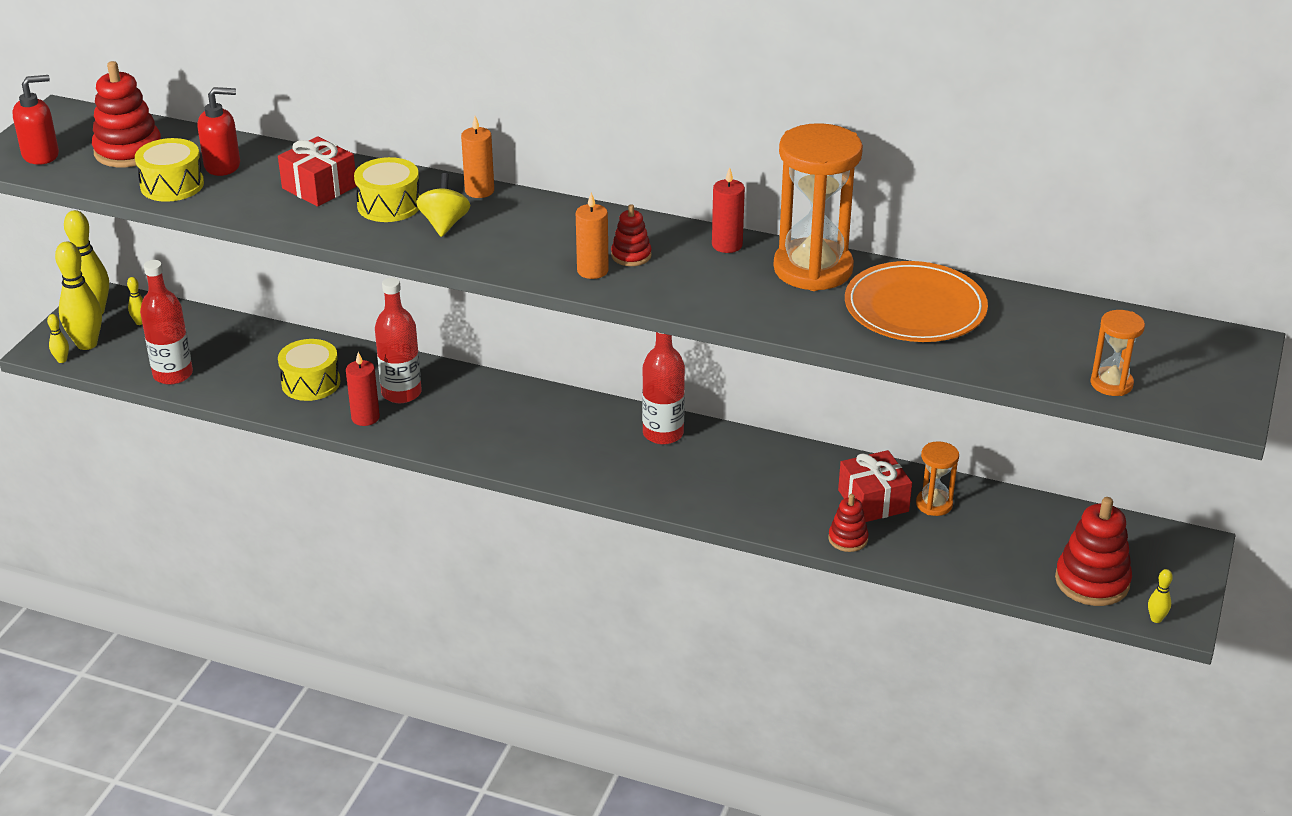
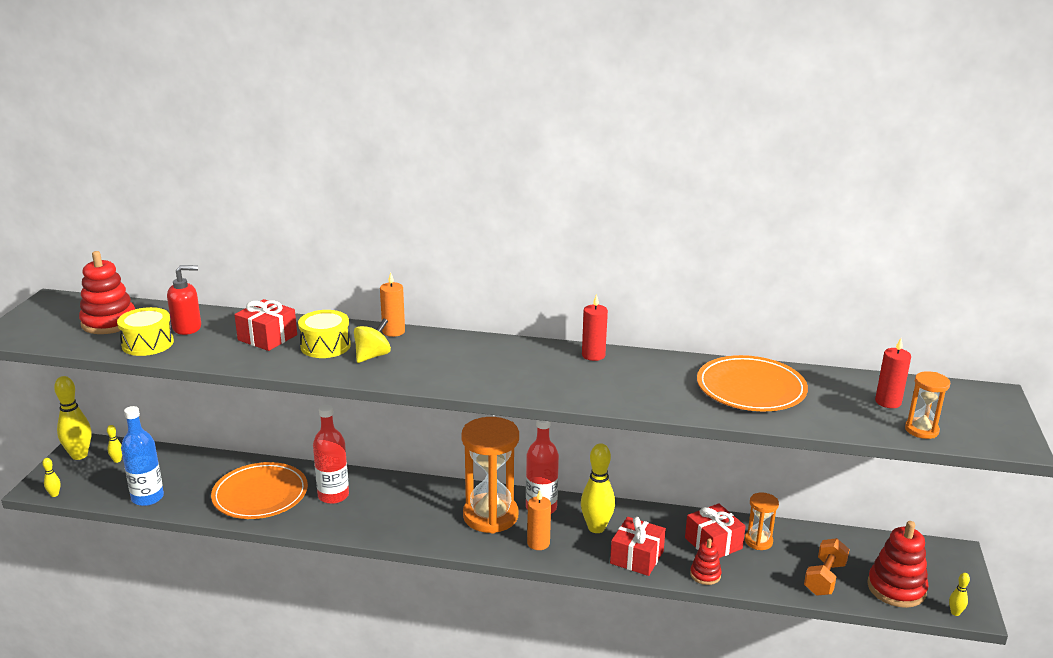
camera: 10 degrees left, 10 degrees down
(41, 155) = (37, 330): red soap dispenser -> none
(87, 344) = (74, 480): yellow bowling pin -> yellow bowling pin (596, 528)
(173, 374) = (147, 498): red bottle -> blue bottle
(311, 383) = (260, 494): yellow drum -> orange plate
(365, 418) = (308, 517): red candle -> red candle (888, 402)
(444, 224) = (372, 356): yellow spinning top -> yellow spinning top turned 45 degrees clockwise
(592, 271) = (498, 380): orange candle -> orange candle (538, 543)
(631, 255) = (524, 368): red stacking toy -> none
(767, 508) = (637, 557): none -> red gift
(813, 269) = (663, 367): orange hourglass -> orange hourglass (490, 516)
(1002, 560) = (824, 579): none -> orange dumbbell

